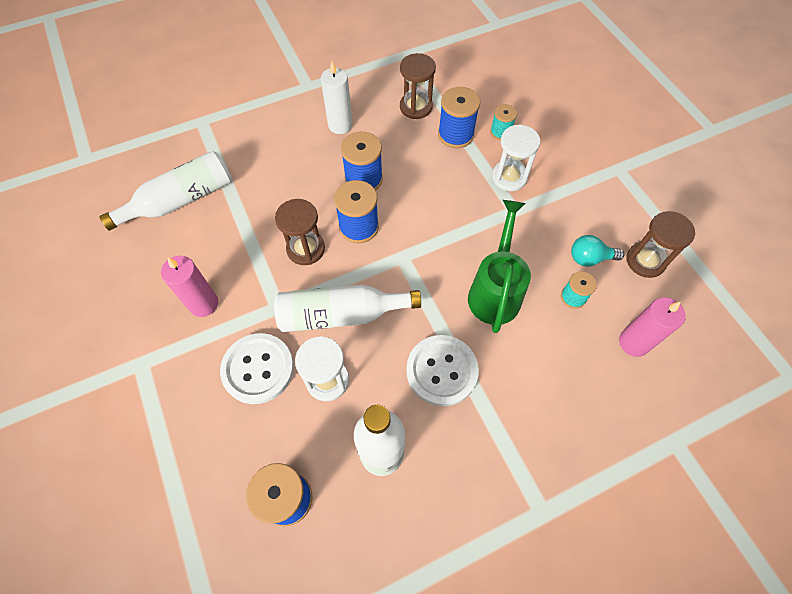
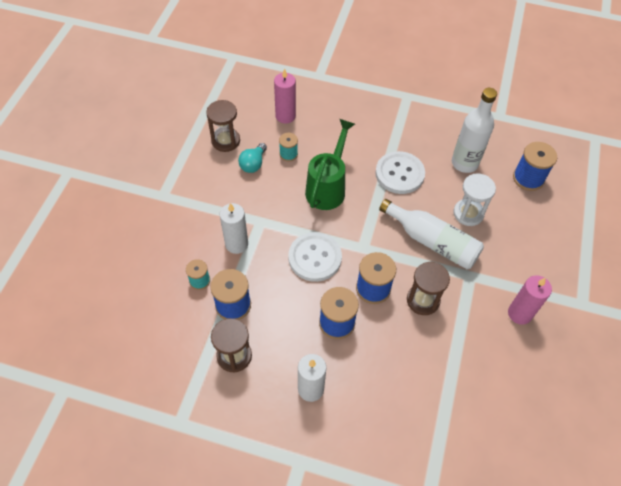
camera: 140 degrees left, 5 degrees down
(180, 200) = (494, 418): white bottle -> none
(258, 369) = (506, 248): white button -> white button (315, 258)
(495, 291) = (328, 187): green watering can -> green watering can turned 150 degrees clockwise
(509, 177) = (236, 244): white hourglass -> white candle
(589, 258) = (253, 164): turquoise light bulb -> turquoise light bulb turned 75 degrees clockwise

